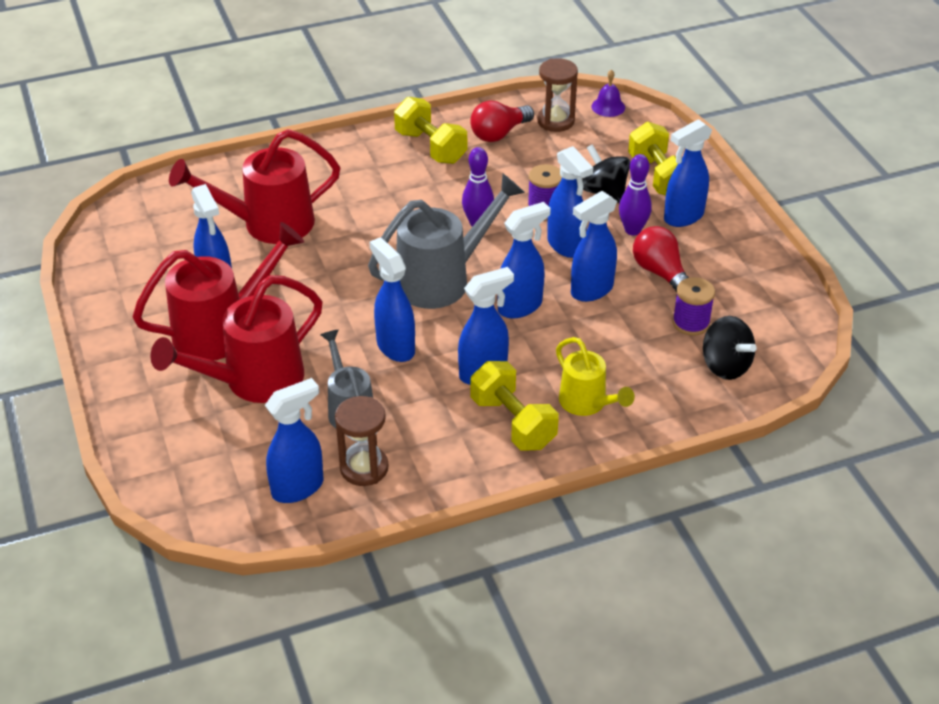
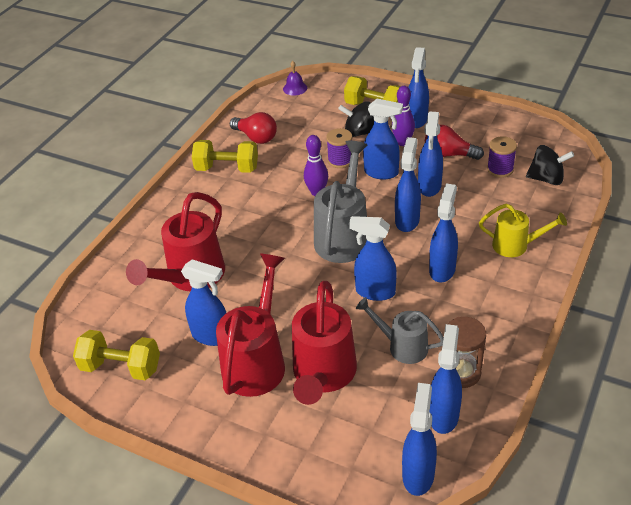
camera: 40 degrees left, 0 degrees up
(212, 512) = (418, 474): none -> blue spray bottle
(499, 133) = (256, 137): red light bulb -> red light bulb turned 60 degrees counterclockwise
(513, 422) = (497, 284): yellow dumbbell -> yellow dumbbell (121, 367)
(555, 121) = (278, 112): brown hourglass -> none

